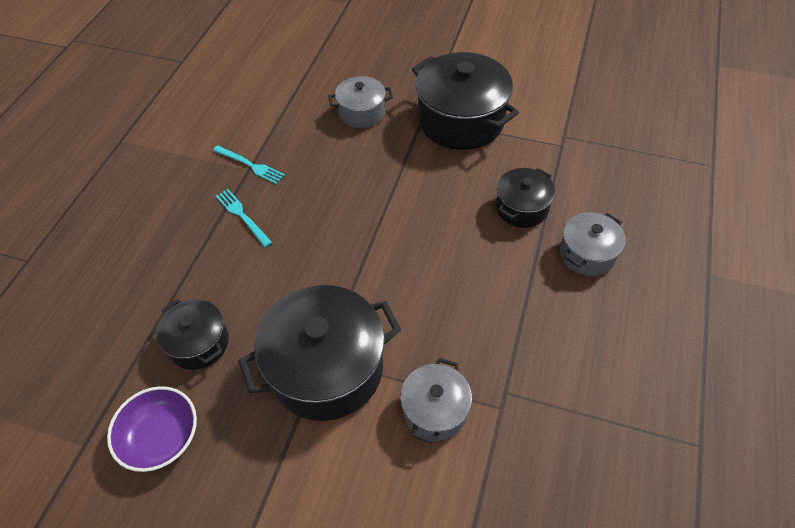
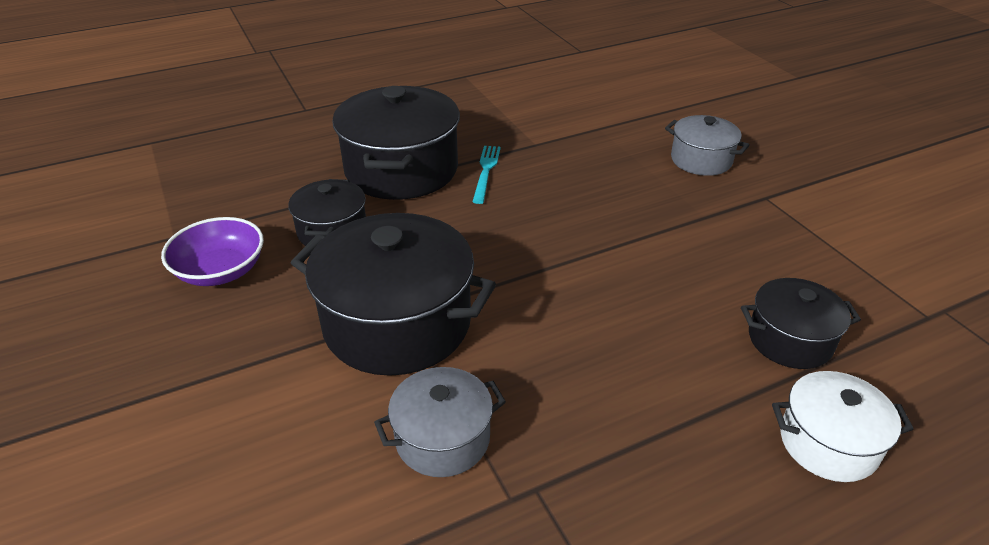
camera: 45 degrees right, 15 degrees down
(250, 165) = (541, 142): turquoise fork -> none
(461, 120) = (811, 223): black pot -> black pot (401, 170)
(587, 254) = (828, 443): grey pot -> white pot

